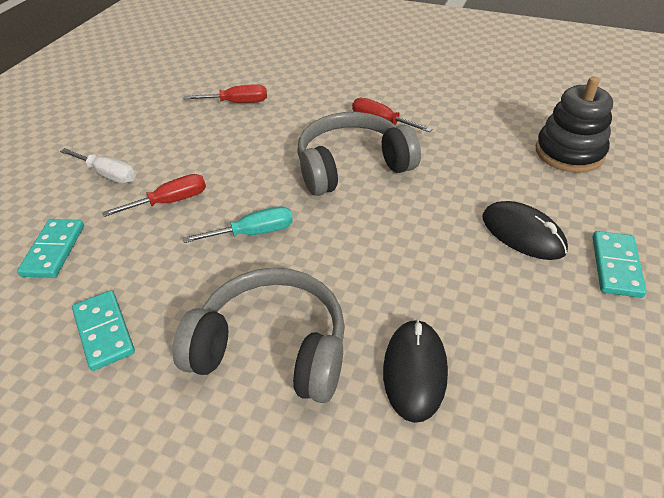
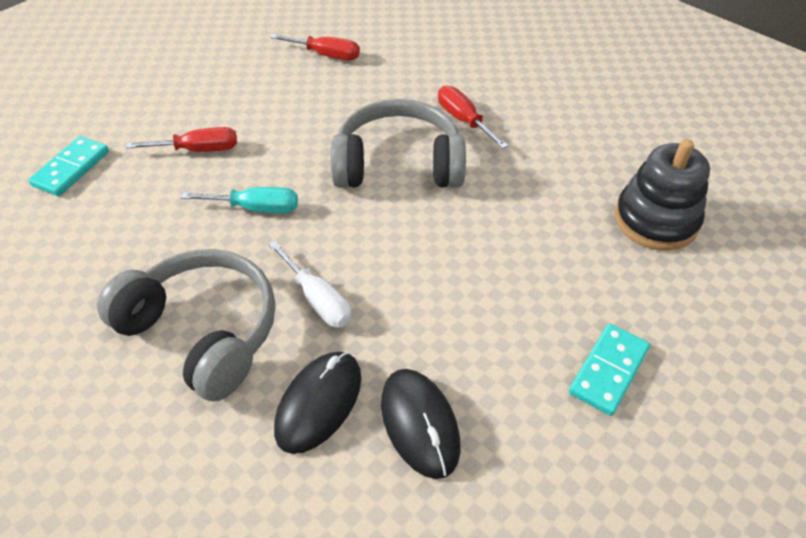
camera: 20 degrees right, 5 degrees up
(104, 331) = (71, 263): turquoise domino -> none
(108, 174) = (158, 103): white screwdriver -> white screwdriver (318, 299)
(523, 234) = (530, 299): black mouse -> black mouse (420, 424)

